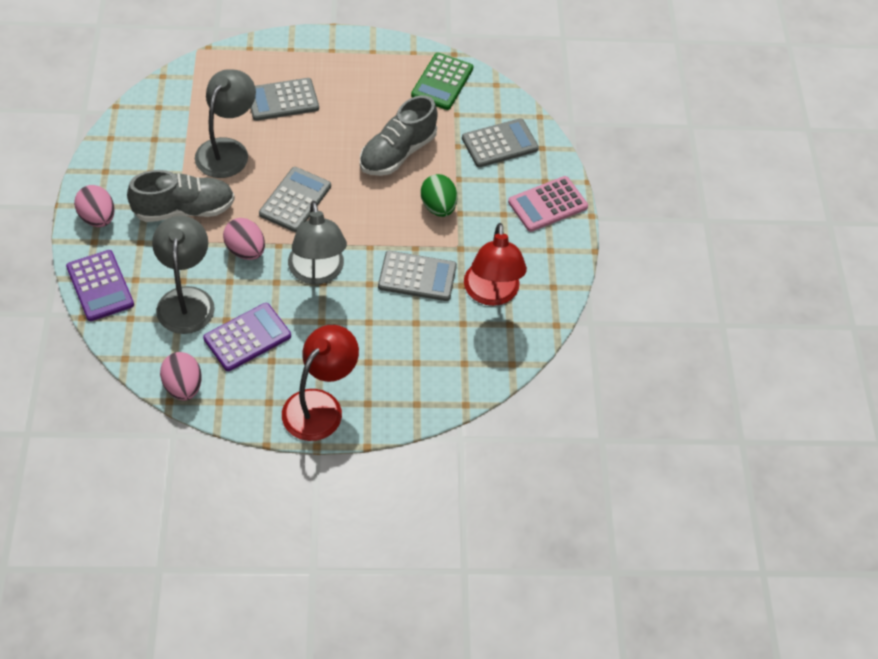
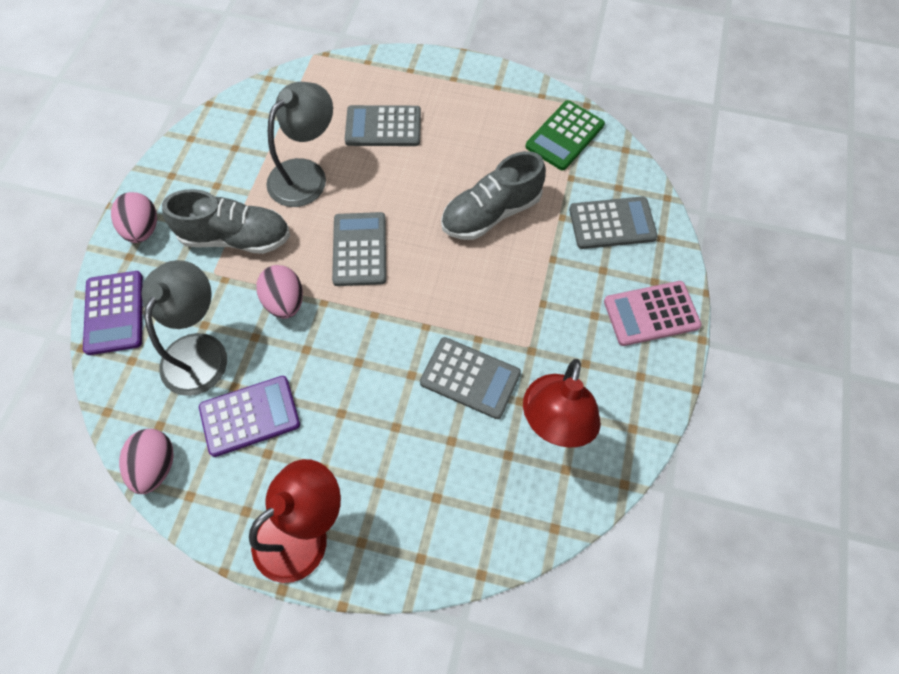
camera: 20 degrees right, 10 degrees up
(295, 200) = (359, 249): grey calculator -> grey calculator turned 45 degrees counterclockwise
(317, 272) = (356, 347): grey lamp -> none
(438, 207) = (519, 291): green egg -> none

